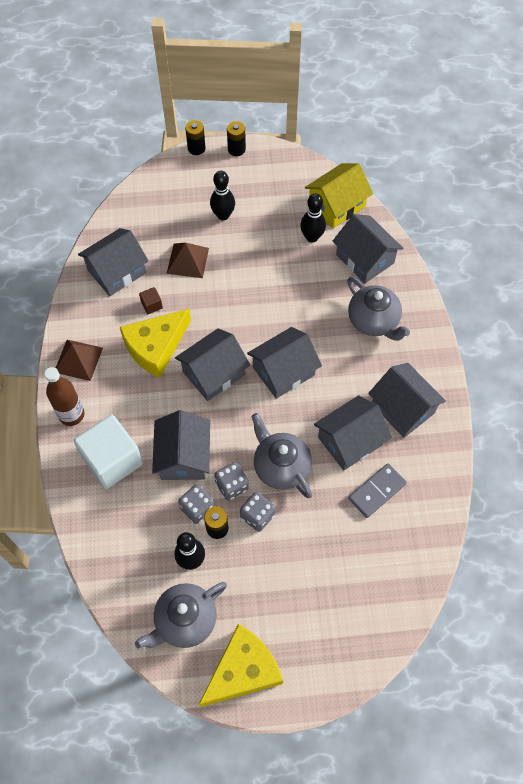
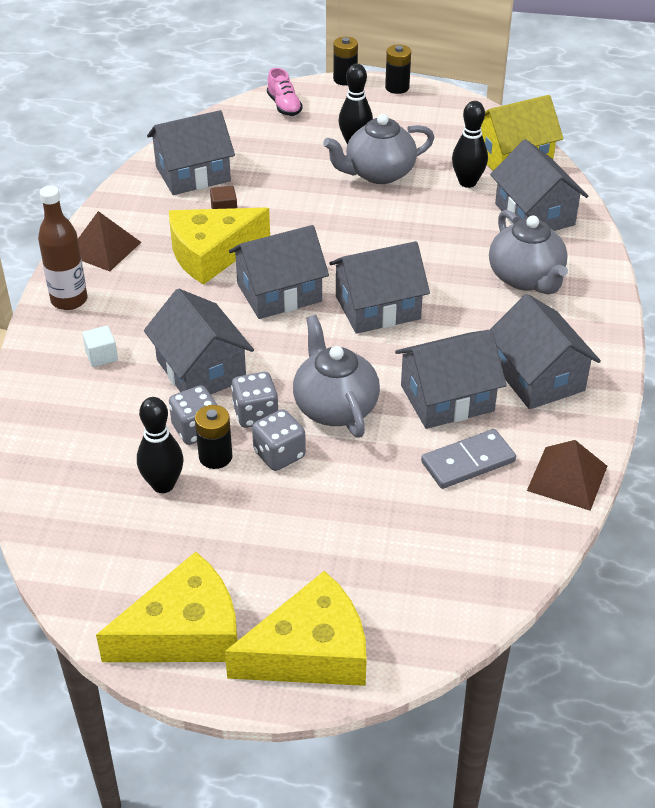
camera: 15 degrees right, 20 degrees down
(112, 460) = (101, 356): white cube -> white cube, size x0.41
(160, 186) = (284, 106): none -> pink shoe
(183, 456) = (201, 370): grey house -> grey house turned 45 degrees counterclockwise
(185, 620) = (124, 552): grey teapot -> grey teapot (378, 173)
(188, 260) = (290, 178): brown pyramid -> brown pyramid (567, 478)
(322, 664) = (310, 651): none -> yellow cheese

